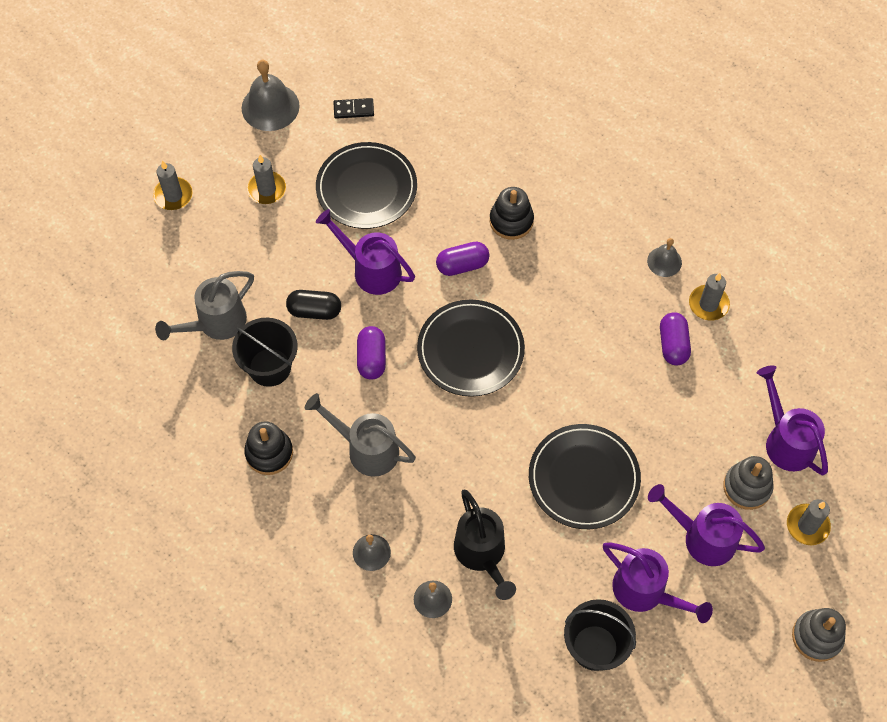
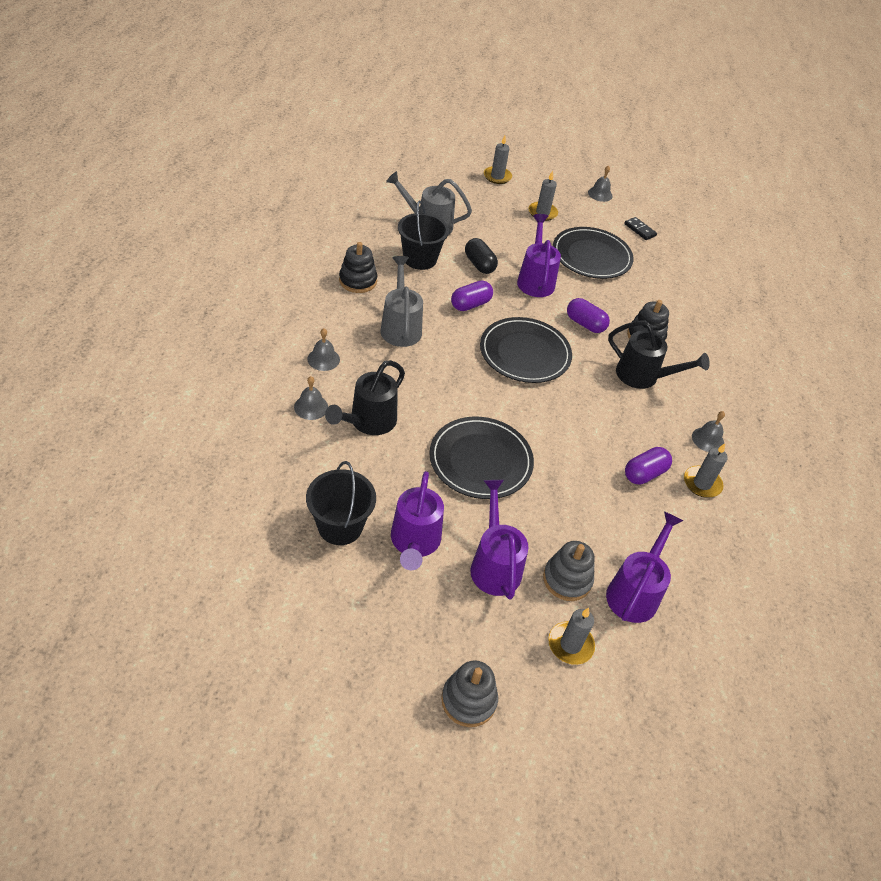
camera: 50 degrees right, 15 degrees down
(270, 107) = (600, 194): grey bell -> grey bell, size x0.56
(561, 261) = (643, 377): none -> black watering can

